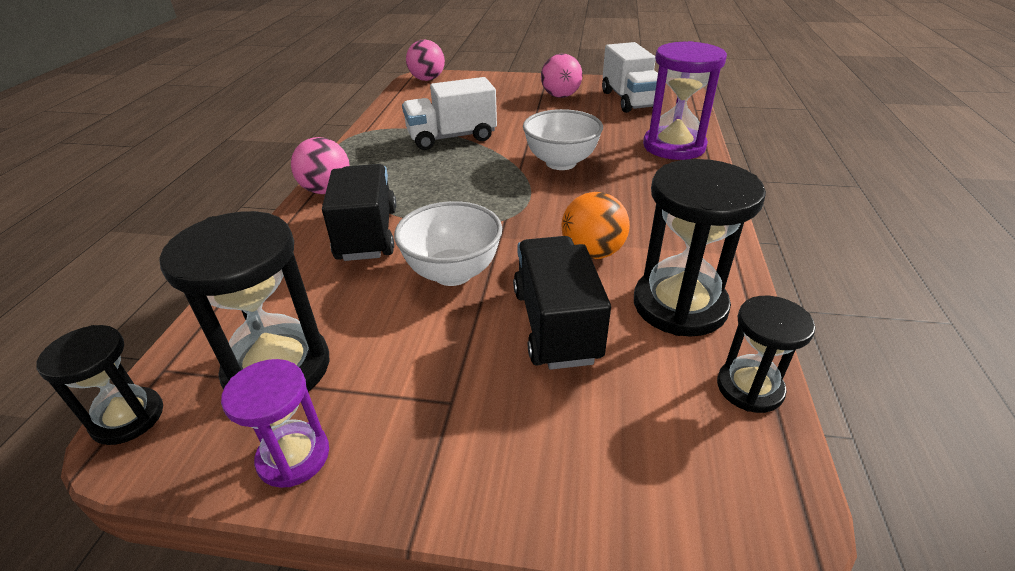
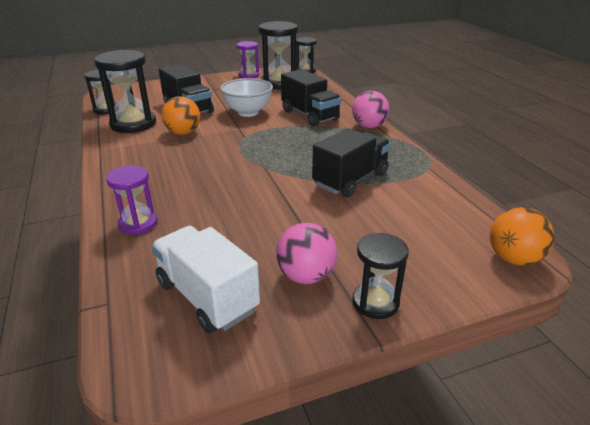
camera: 150 degrees right, 5 degrees down
(427, 79) = (513, 258): pink ball -> orange ball
(451, 137) = (350, 180): white truck -> black truck
(532, 81) = (375, 302): none -> black hourglass
(561, 163) = (236, 179): white bowl -> none
(674, 146) = (138, 223): purple hourglass -> purple hourglass, size x0.59

